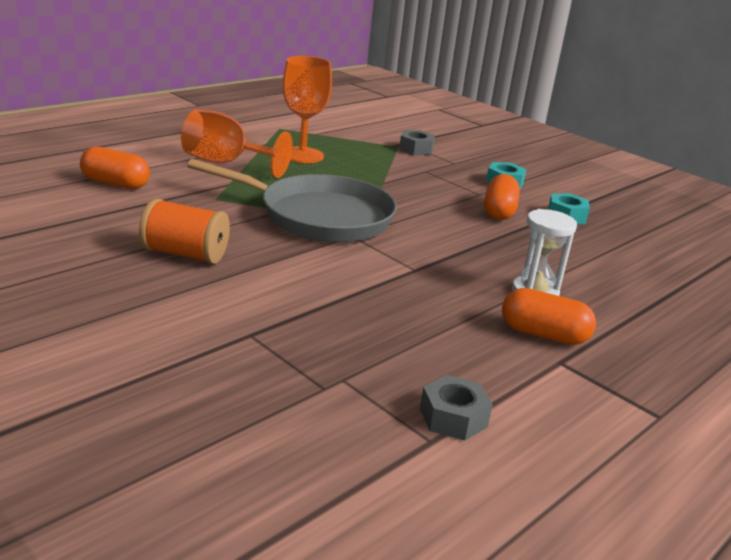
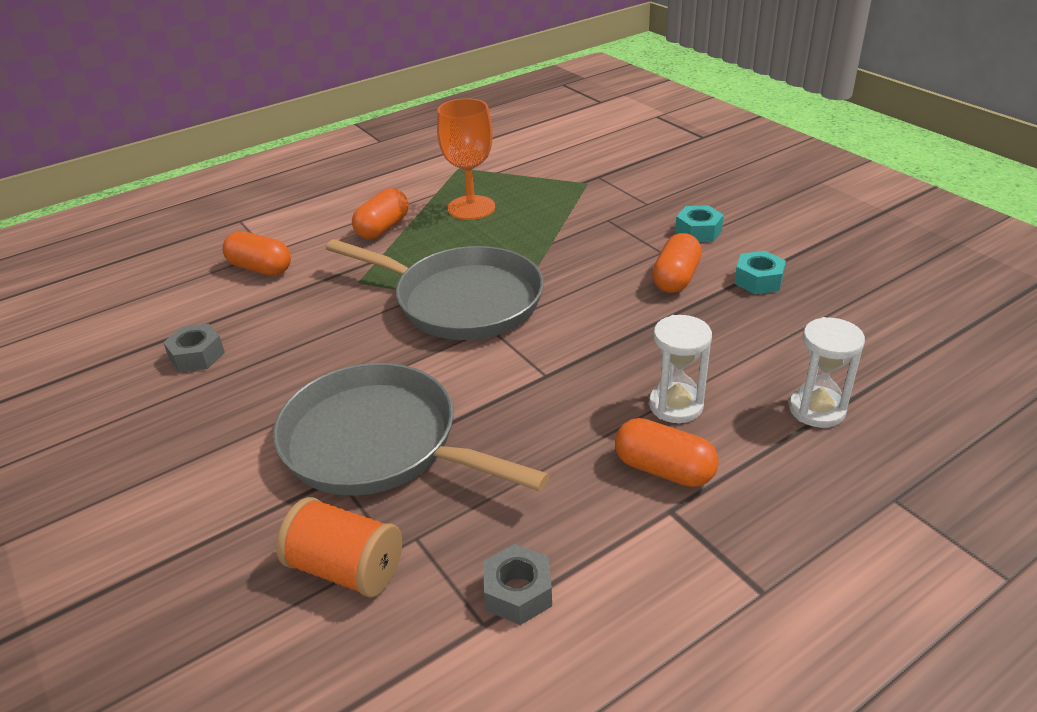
camera: 15 degrees right, 10 degrees up
(185, 254) = (303, 365): orange spool -> orange spool (346, 568)
(225, 163) = (383, 228): orange goblet -> orange capsule
(280, 311) = (378, 443): none -> grey pan
(416, 149) = (607, 185): grey nut -> grey nut (197, 356)
(648, 299) = (817, 409): none -> white hourglass

